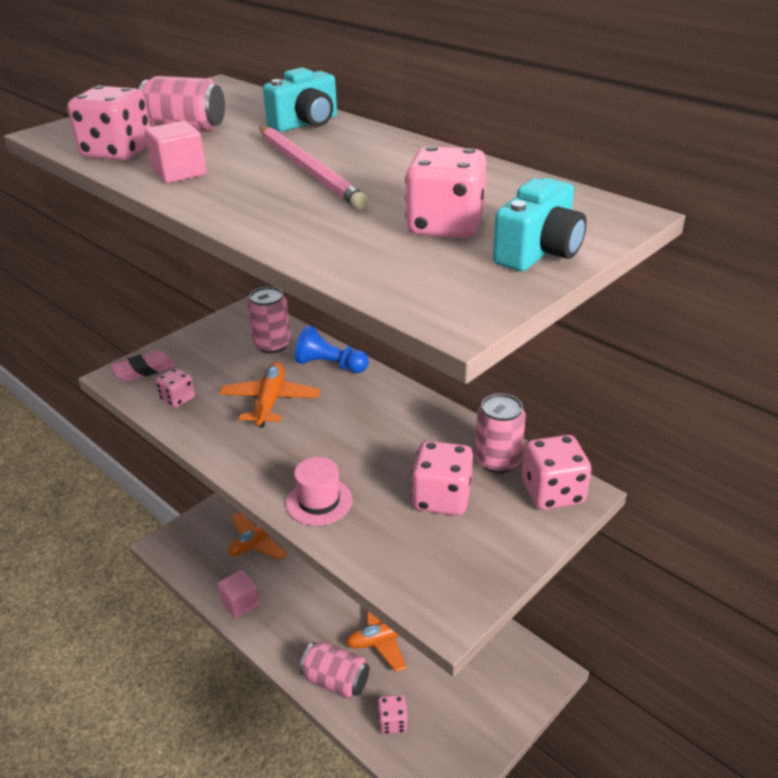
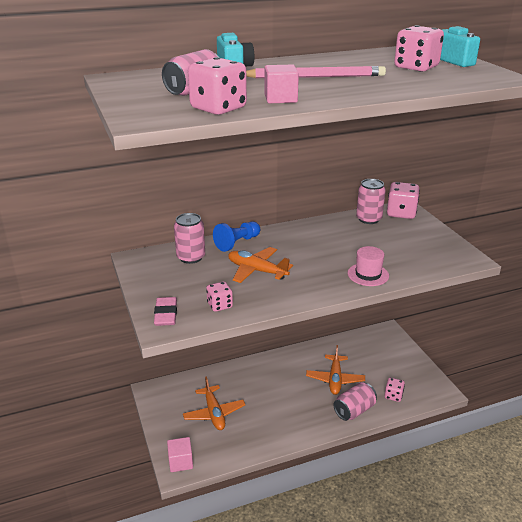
camera: 65 degrees left, 5 degrees down
(240, 603) = (265, 439): pink cube -> pink cube (180, 462)
(441, 498) = (388, 240): pink dice -> none

